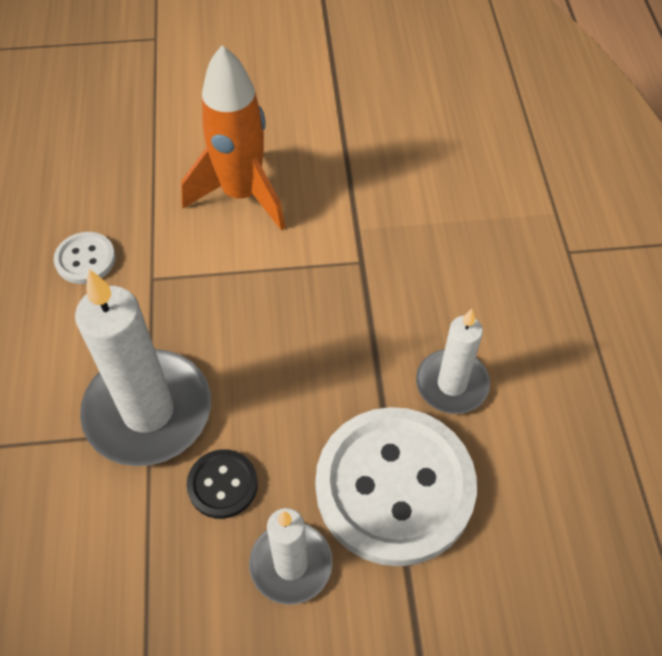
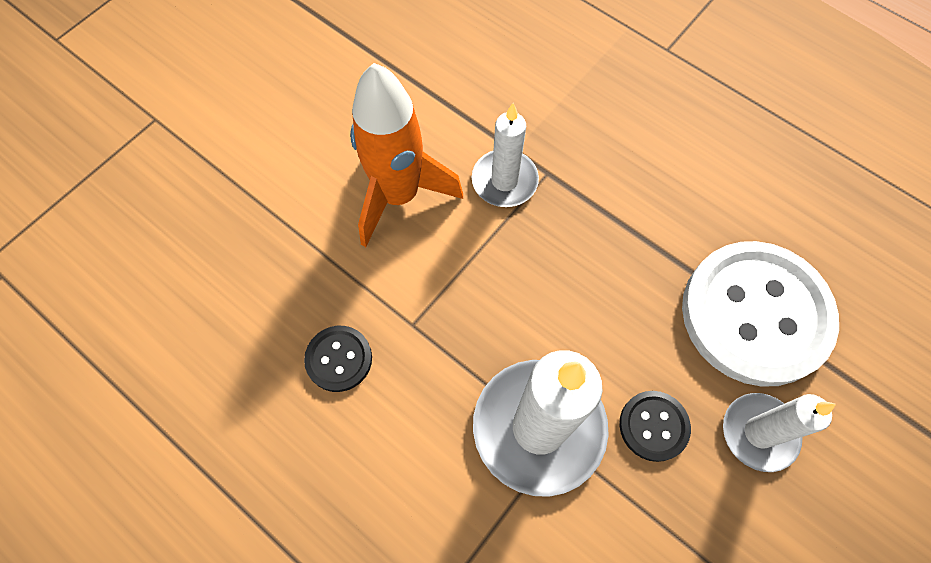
camera: 45 degrees left, 10 degrees up
(85, 259) = (339, 359): white button -> black button
(452, 384) = (706, 209): white candle -> white candle (504, 181)

